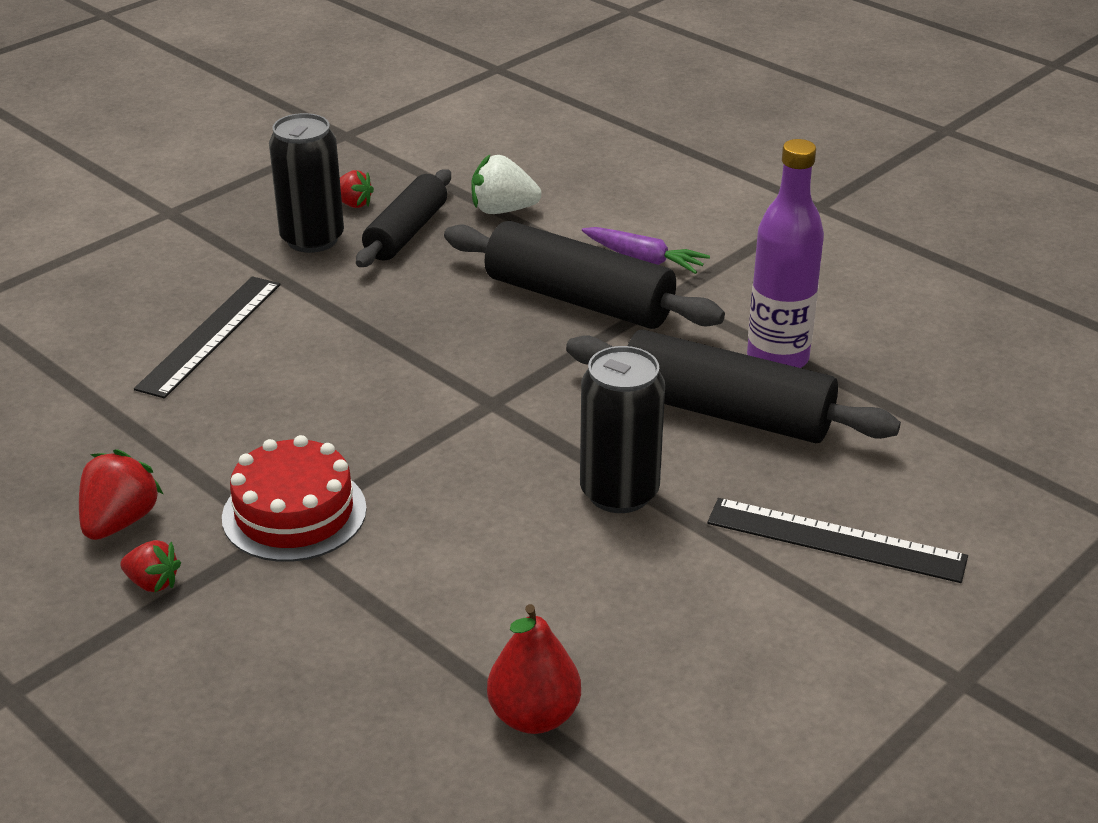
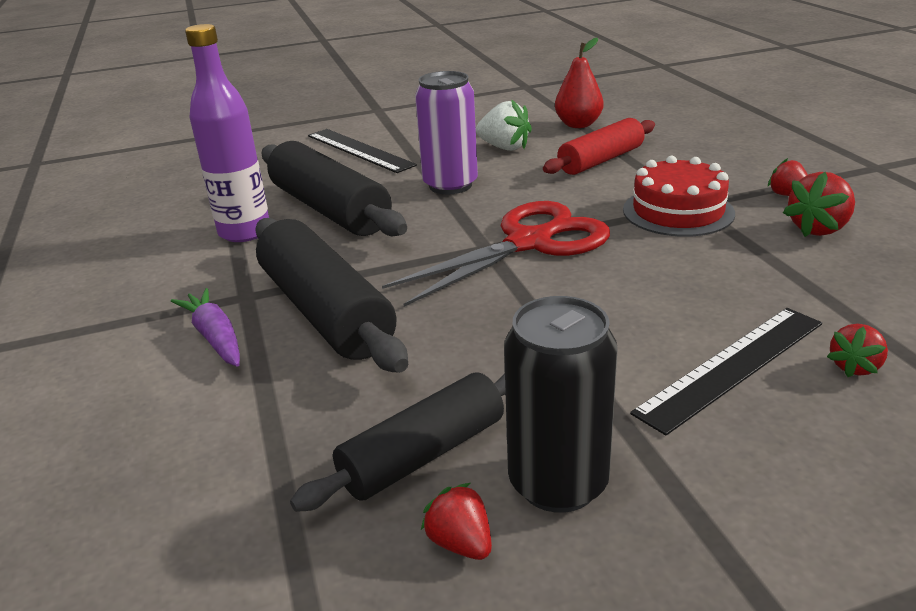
camera: 150 degrees left, 5 degrees down
(112, 357) = (855, 367): none -> red strawberry
(440, 605) = (601, 160): none -> red rolling pin
(447, 420) = (530, 243): none -> red scissors
(502, 210) = (271, 455): white strawberry -> white strawberry (504, 147)
(619, 493) = (450, 185): black can -> purple can

